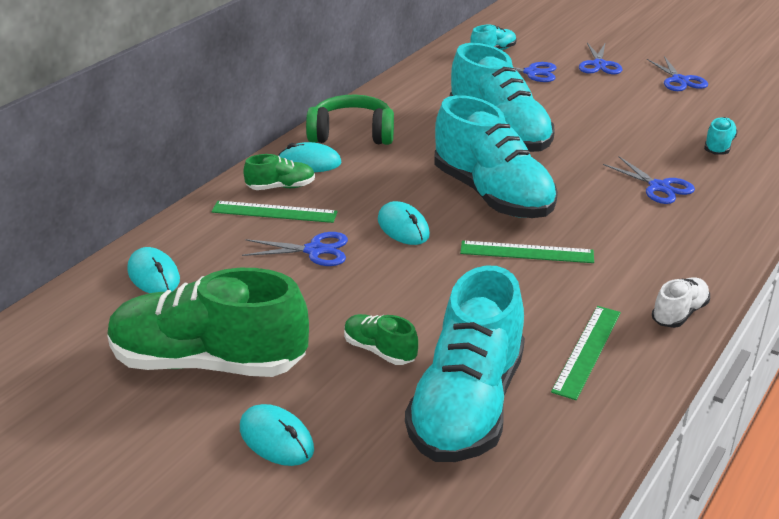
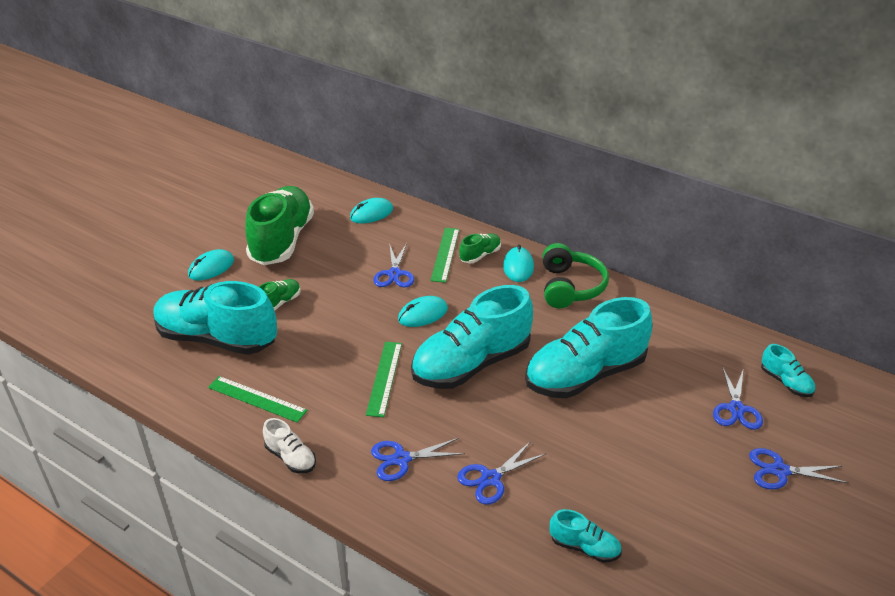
camera: 90 degrees right, 5 degrees up
(281, 187) = (480, 255): green shoe -> green shoe turned 120 degrees counterclockwise
(679, 80) = (758, 544): blue scissors -> blue scissors (401, 459)

